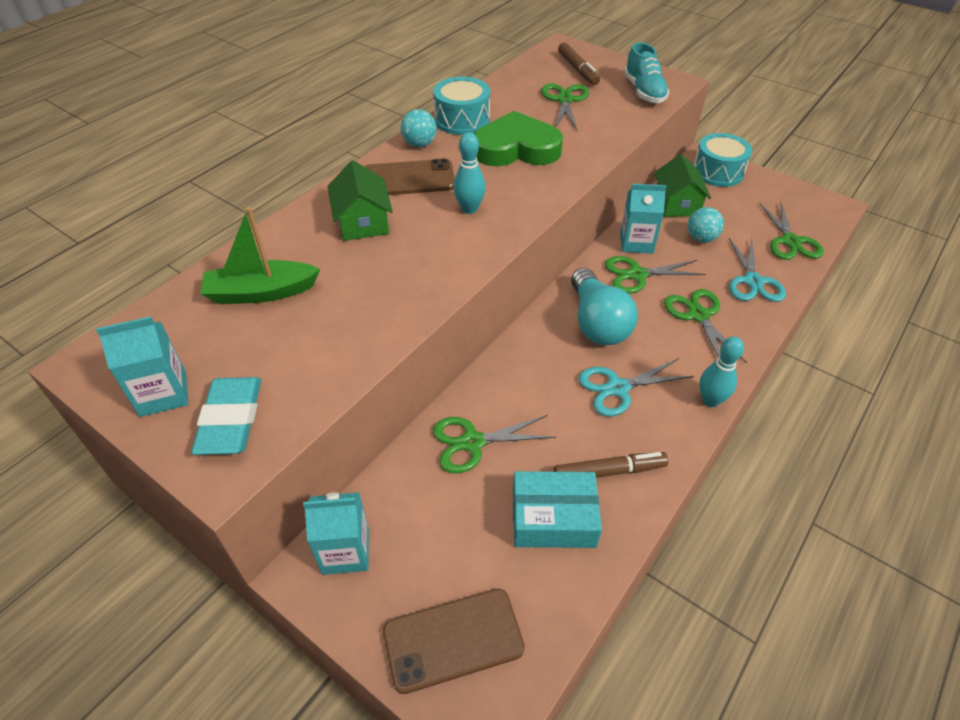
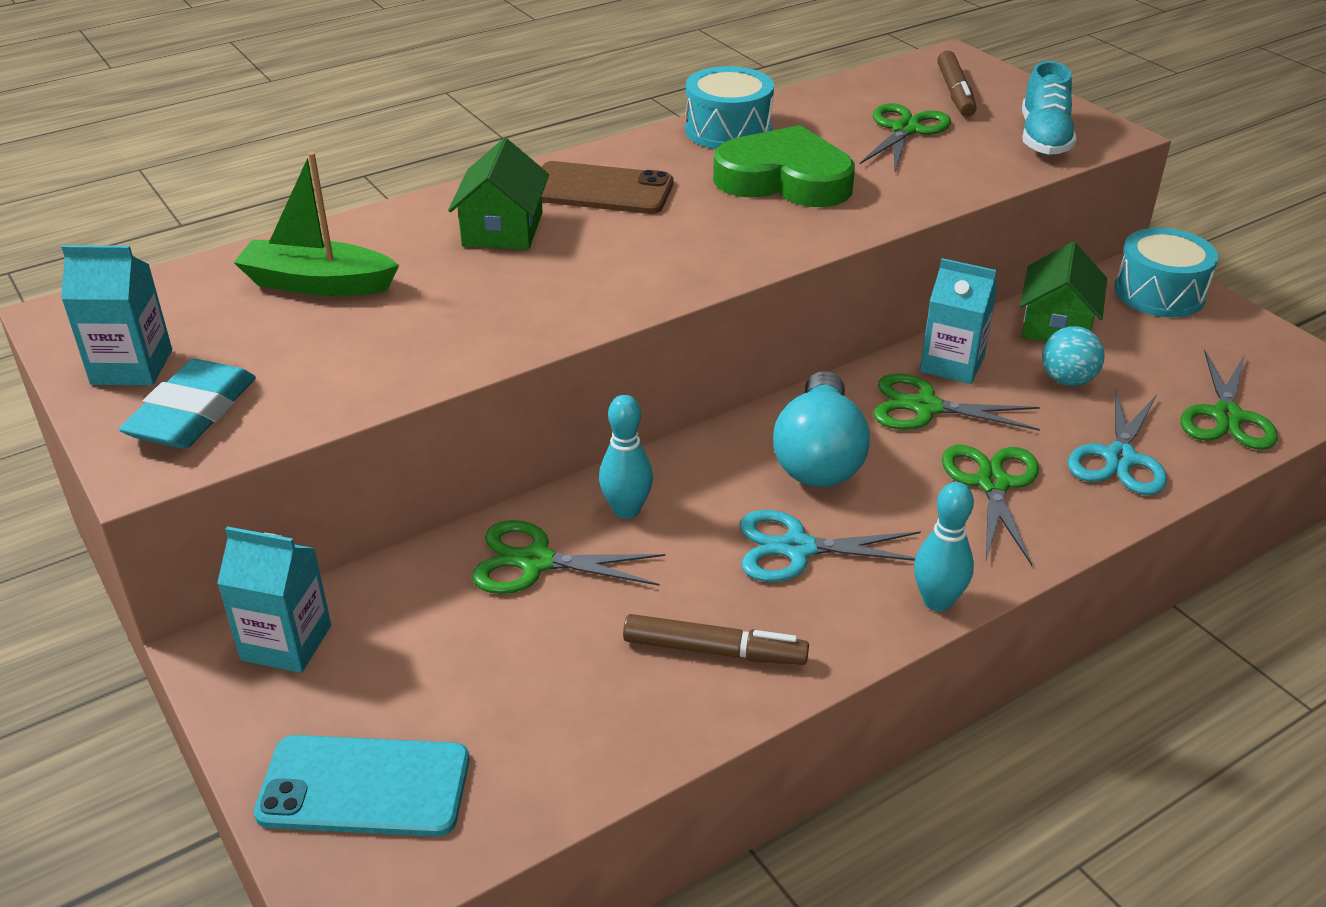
camera: 20 degrees right, 10 degrees down
(419, 144) = (645, 150): turquoise ball -> none
(453, 639) = (364, 786): brown phone -> turquoise phone
(469, 209) = (662, 242): turquoise bowling pin -> turquoise bowling pin (626, 510)
(553, 518) = (594, 685): turquoise box -> none

